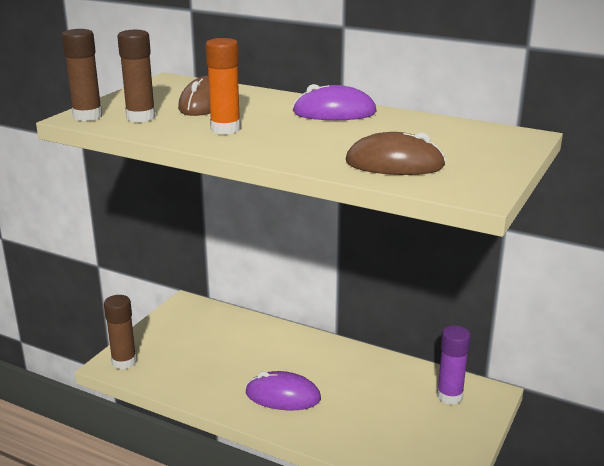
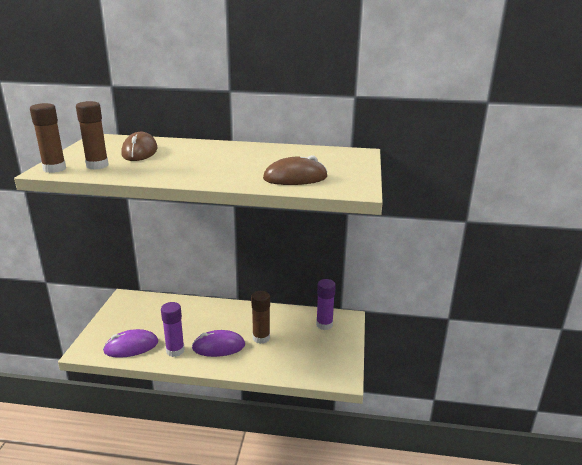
camera: 20 degrees left, 0 degrees up
(124, 362) = (94, 347): brown glue stick -> brown glue stick (261, 338)
(223, 389) = (175, 351): none -> purple glue stick
(225, 129) = (166, 167): orange glue stick -> none
(334, 113) = (233, 149): purple mouse -> purple mouse (131, 347)

